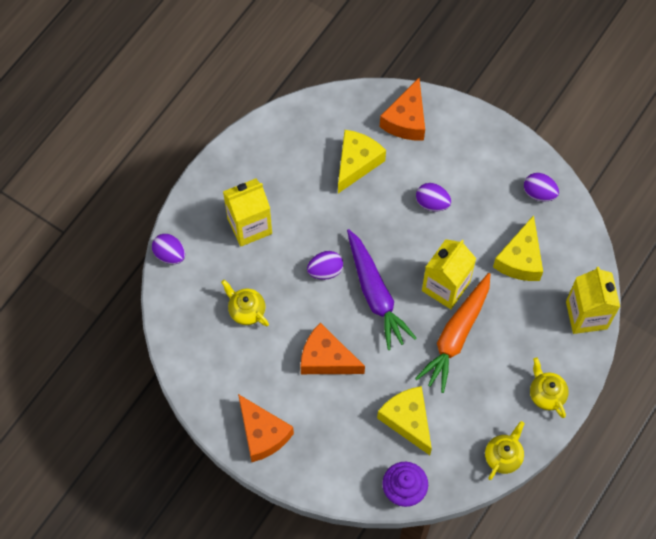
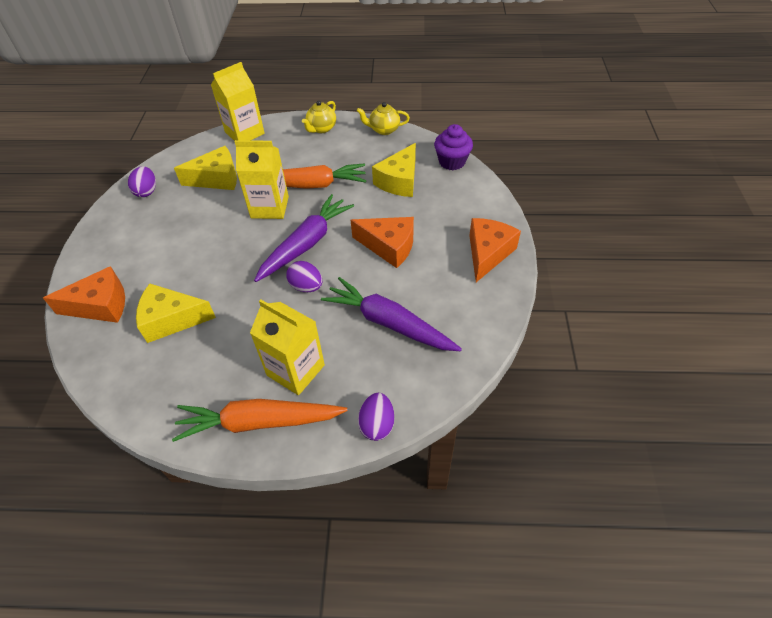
camera: 120 degrees left, 15 degrees down
(224, 185) = (259, 422): none -> orange carrot
(246, 310) = (389, 323): yellow teapot -> purple carrot
(326, 358) = (389, 246): orange cheese -> orange cheese turned 60 degrees counterclockwise
(432, 203) = (191, 248): purple egg -> none

